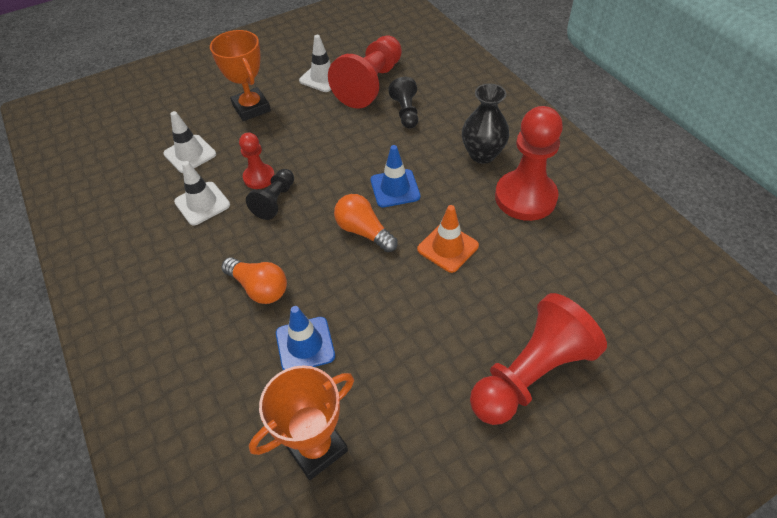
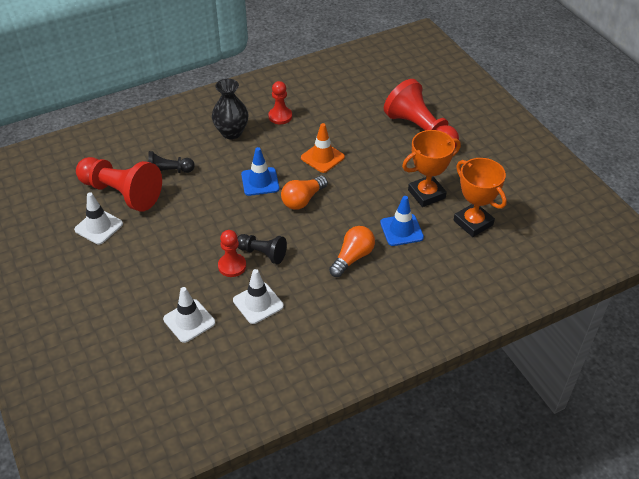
camera: 90 degrees left, 5 degrees down
(251, 108) = (131, 279): orange trophy -> orange trophy (426, 194)
(525, 197) = (280, 116): red pawn -> red pawn, size x0.54

